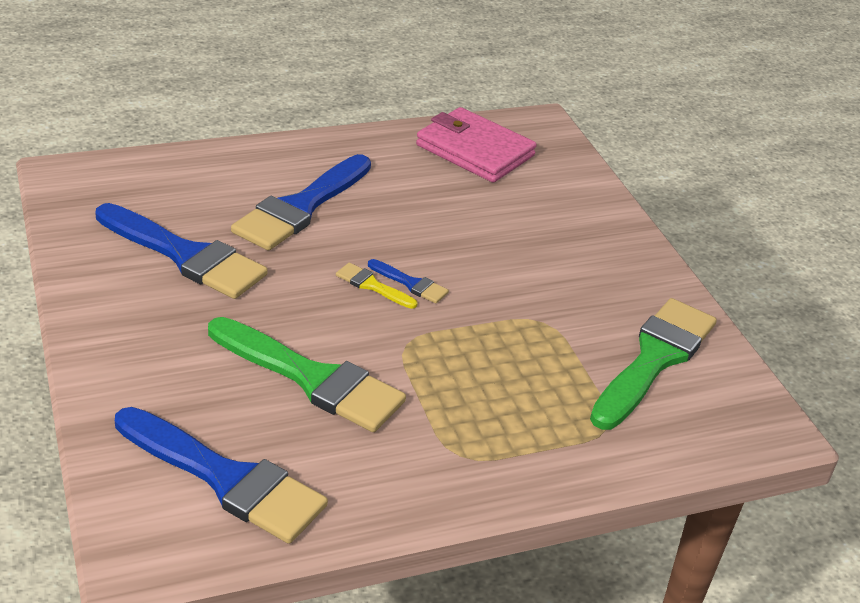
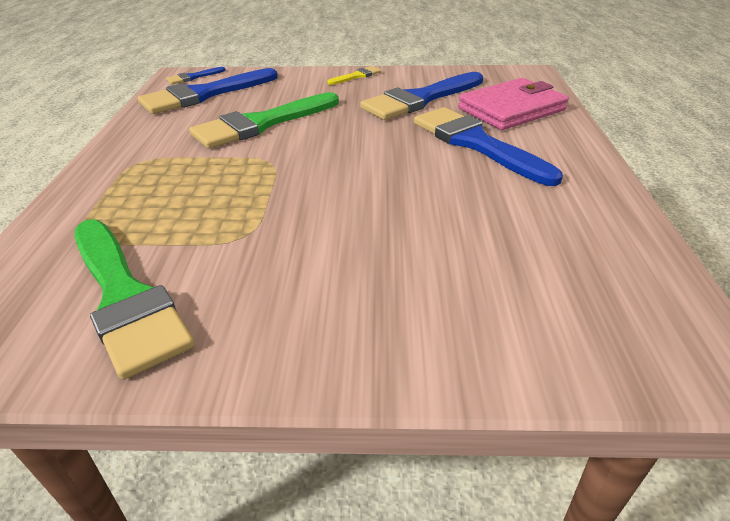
camera: 115 degrees right, 0 degrees up
(372, 286) = (350, 158): yellow brush -> yellow brush (357, 76)
(411, 283) = (343, 175): blue brush -> blue brush (193, 77)
(475, 150) = (599, 267): pink wallet -> pink wallet (511, 109)

